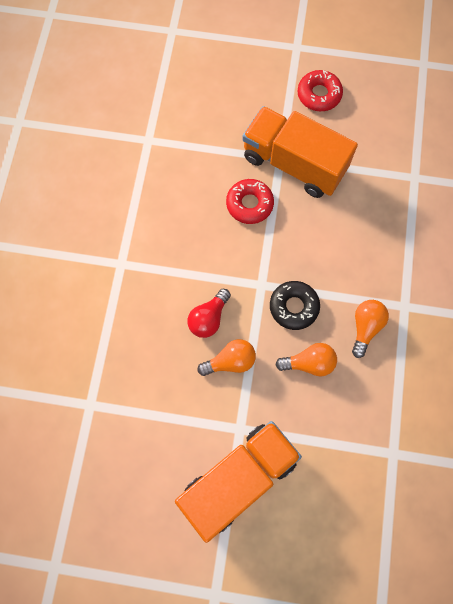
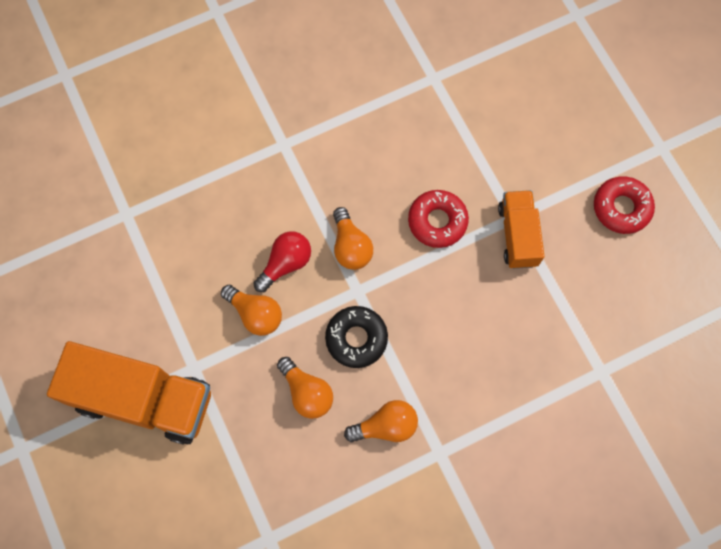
camera: 55 degrees right, 0 degrees up
(209, 318) = (285, 263): red light bulb -> red light bulb turned 135 degrees clockwise
(227, 268) = (350, 246): none -> orange light bulb
(294, 164) = (517, 235): orange truck -> orange truck, size x0.57

